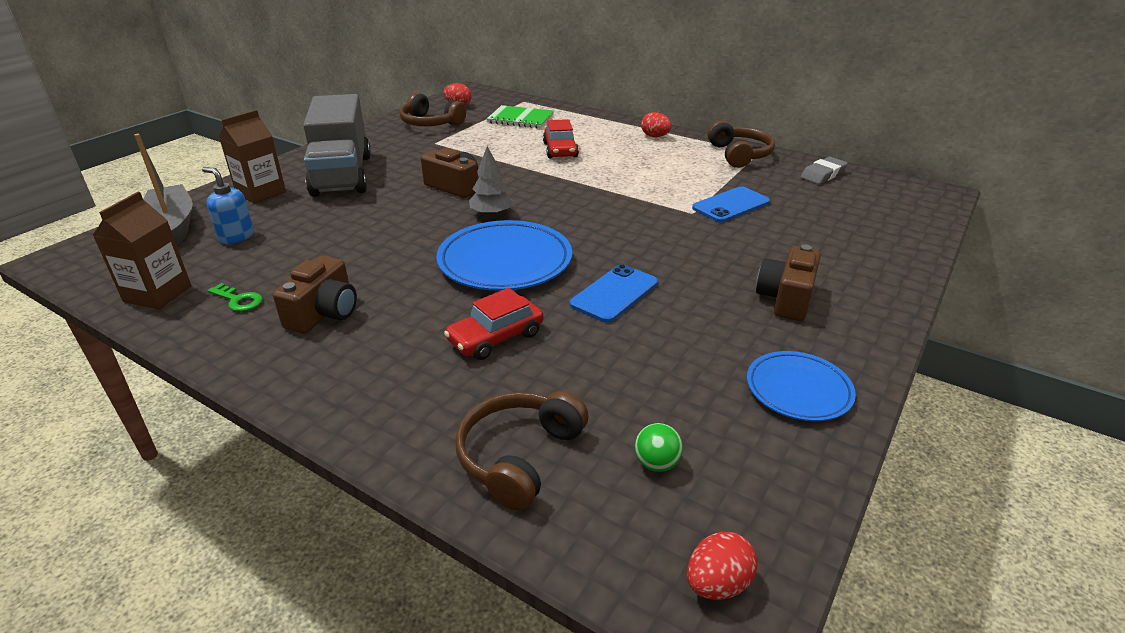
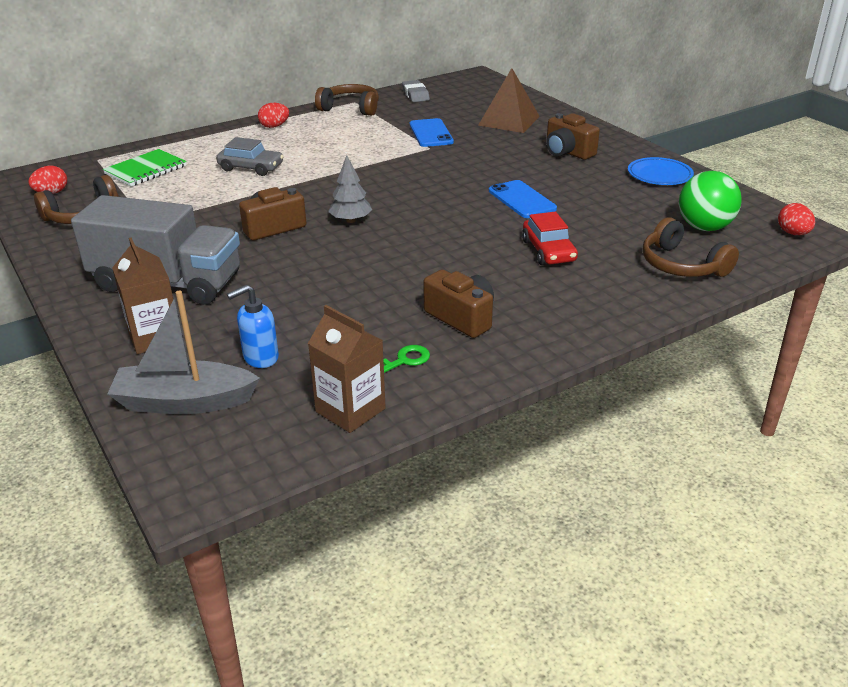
camera: 65 degrees left, 0 degrees up
(505, 262) = (441, 229): blue plate -> none
(560, 150) = (251, 168): red car -> grey car
(656, 463) = (704, 227): green ball -> green ball, size x2.04
(830, 240) = (509, 121): none -> brown pyramid

